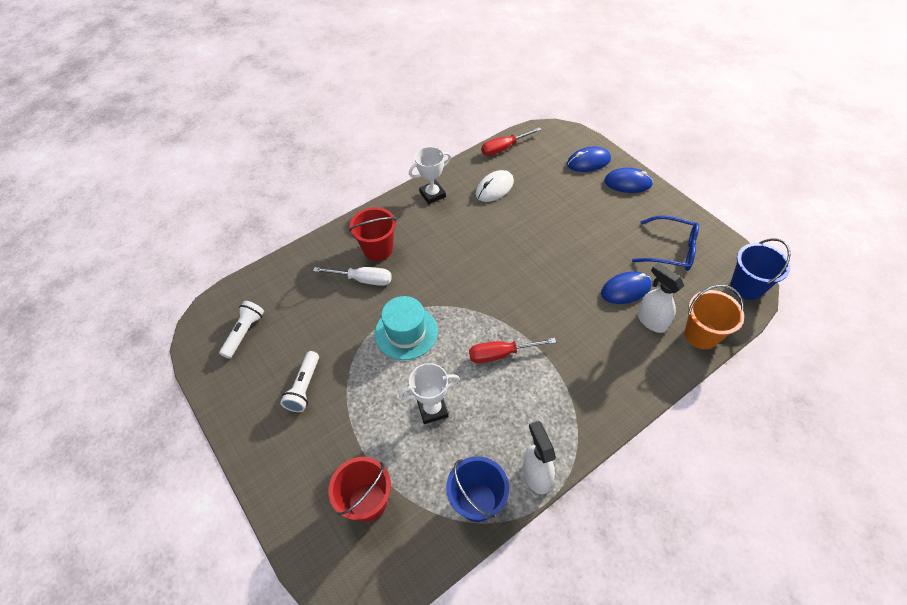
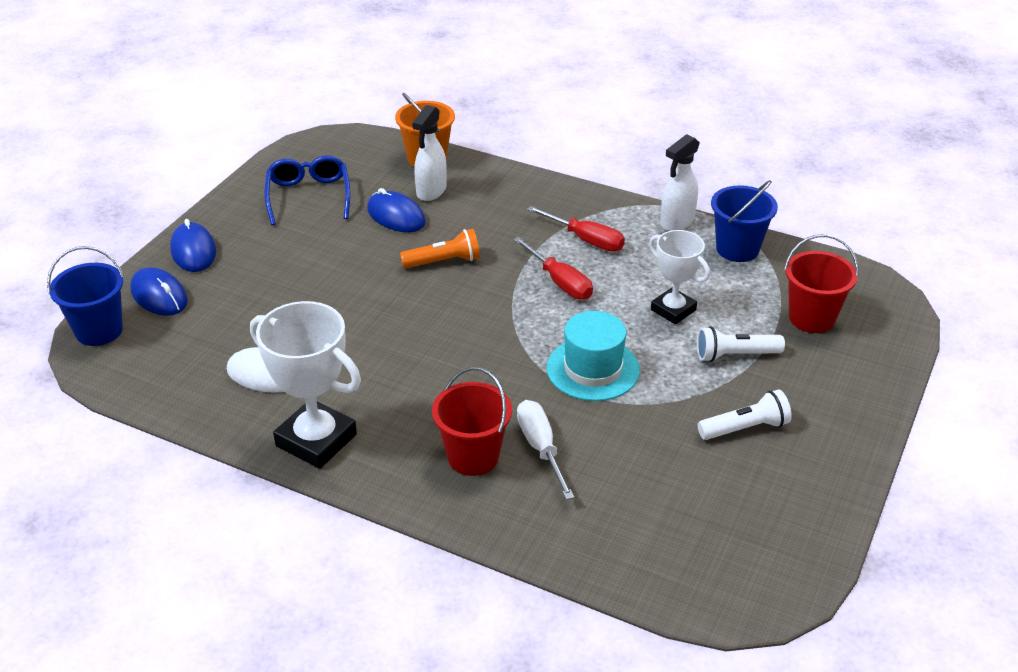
camera: 120 degrees left, 15 degrees down
(244, 333) = (729, 536): white flashlight -> white flashlight (735, 355)
(432, 194) = (316, 440): white trophy -> white trophy, size x1.58
(504, 148) = (158, 394): red screwdriver -> red screwdriver (586, 240)
(558, 297) = (444, 261): none -> orange flashlight
(746, 287) = (338, 141): blue bucket -> blue bucket (99, 330)

